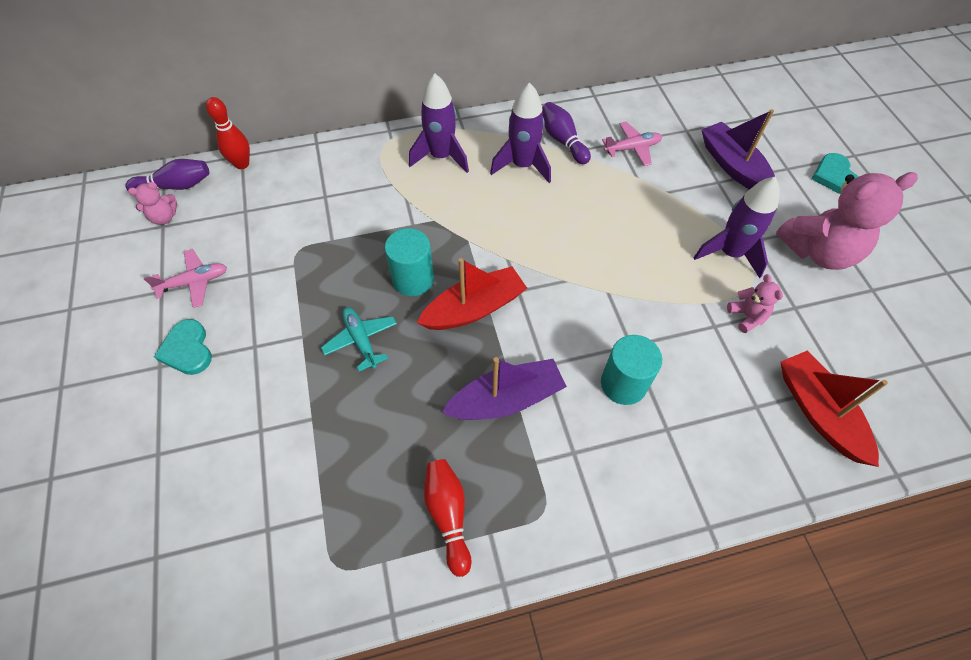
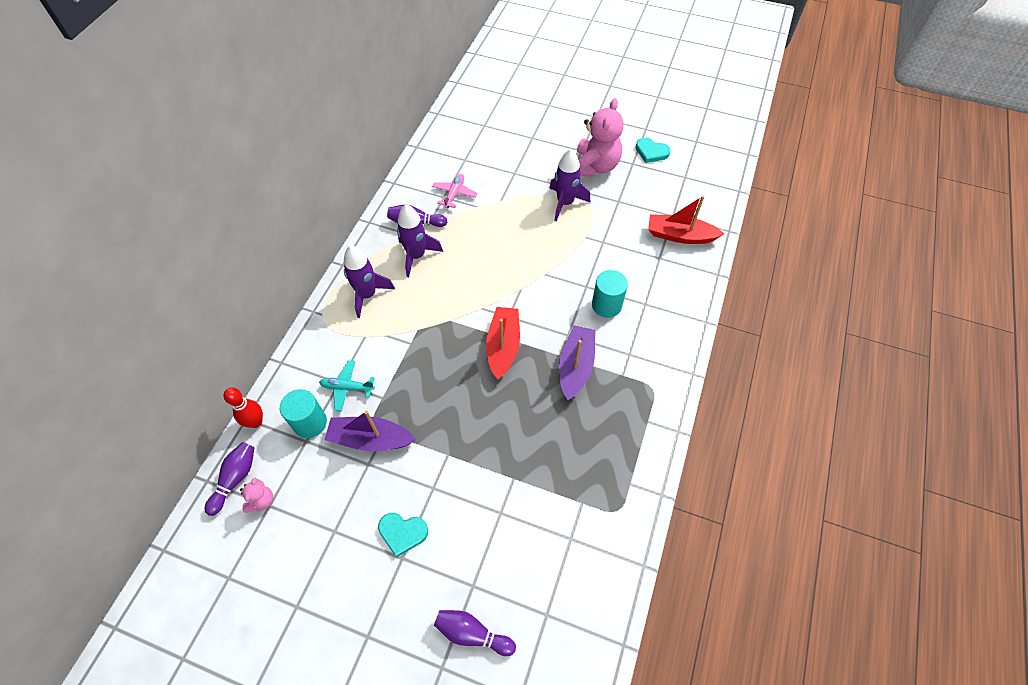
camera: 55 degrees left, 0 degrees up
(100, 487) = (472, 633): none -> purple bowling pin
(194, 282) = (345, 504): pink plane -> none
(361, 340) = (478, 421): turquoise plane -> turquoise plane (347, 388)
(413, 279) = (455, 367): turquoise cylinder -> turquoise cylinder (310, 423)
(448, 515) = (625, 436): red bowling pin -> none
(733, 166) = (510, 159): purple boat -> purple boat (370, 439)
(747, 316) = (608, 224): pink teddy bear -> none
(834, 176) = (555, 124): turquoise heart -> turquoise heart (651, 152)

